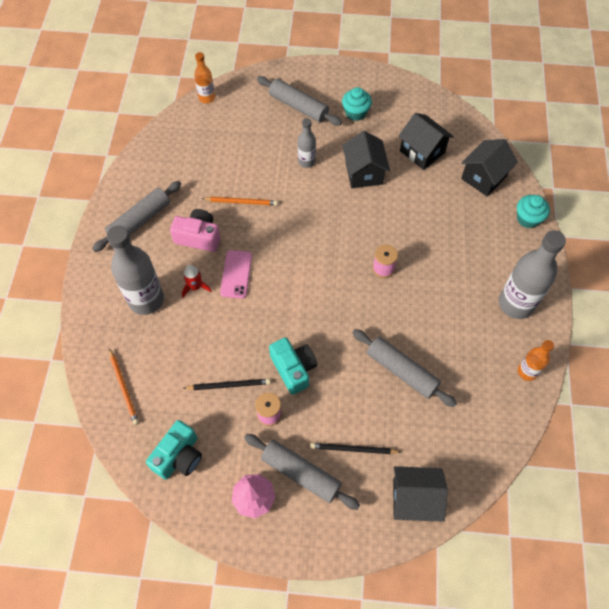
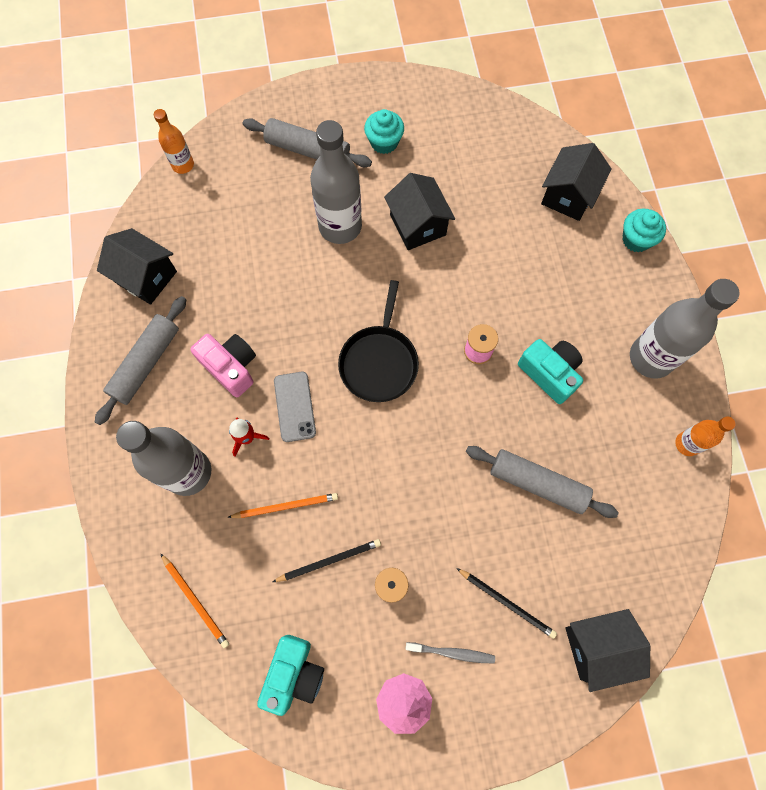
camera: 15 degrees left, 10 degrees up
(198, 237) = (231, 367): pink camera -> pink camera turned 45 degrees clockwise
(236, 274) = (294, 406): pink phone -> grey phone
(241, 202) = (272, 304): orange pencil -> orange pencil (286, 506)
(293, 369) = (404, 517): turquoise camera -> turquoise camera (549, 373)
(301, 473) = (452, 652): grey rolling pin -> grey toothbrush
(306, 161) = (340, 226): grey bottle -> grey bottle, size x1.87
(307, 258) = (379, 362): none -> black pan
(353, 449) = (507, 603): black pencil -> black pencil turned 135 degrees counterclockwise
(422, 152) = (483, 178): black house -> black house (146, 277)

